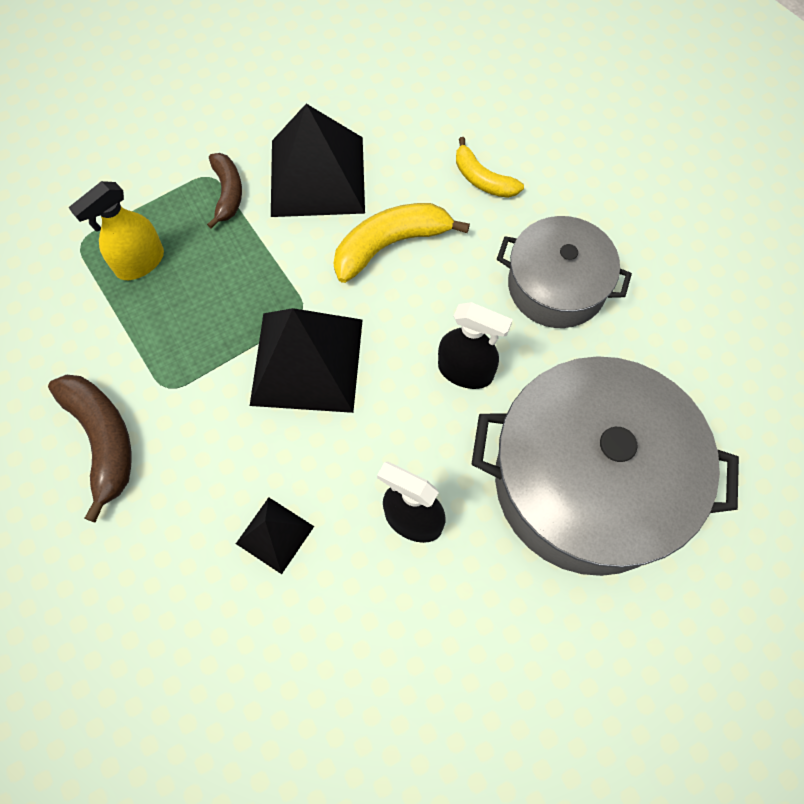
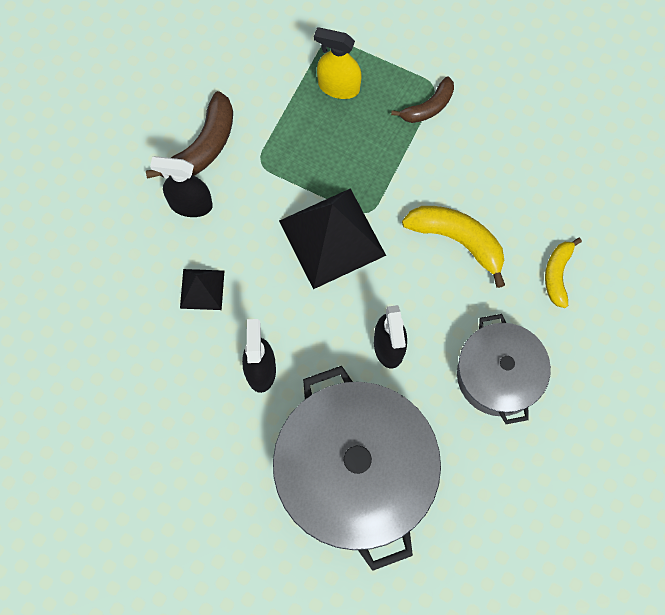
camera: 60 degrees right, 5 degrees up
(162, 492) = (190, 204): none -> black spray bottle
(317, 176) = (482, 157): black pyramid -> none

